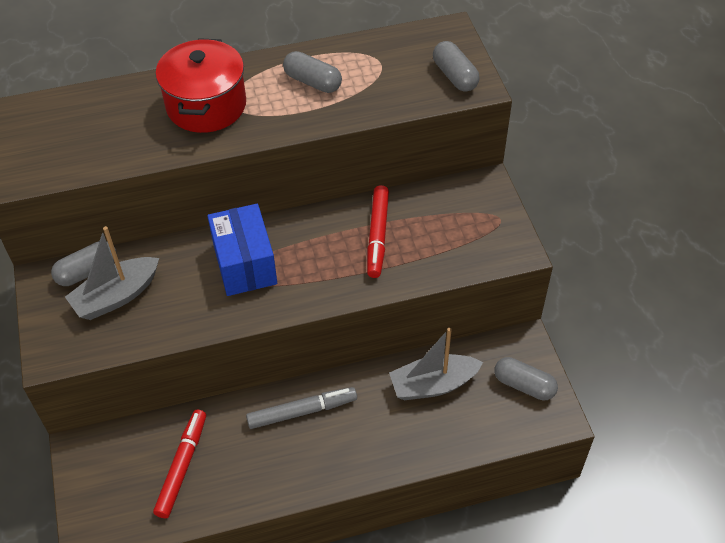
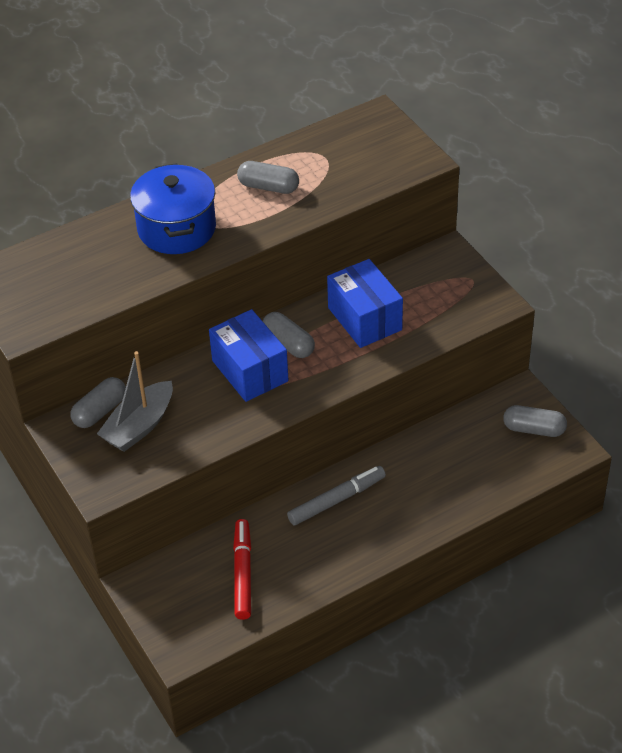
camera: 15 degrees left, 5 degrees down
(206, 105) = (176, 228): red pot -> blue pot
(377, 236) = (364, 319): red marker -> blue box
(433, 384) = (450, 448): grey boat -> none
(455, 76) = (399, 155): grey capsule -> grey capsule (288, 343)

